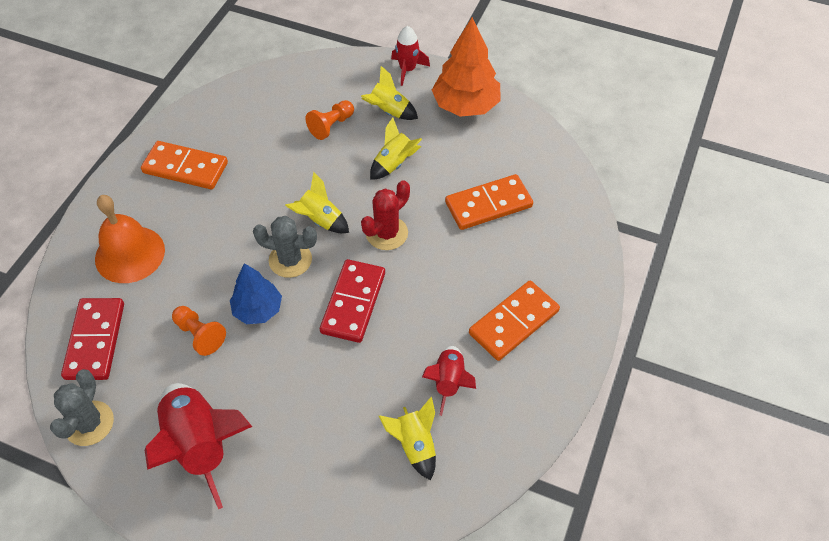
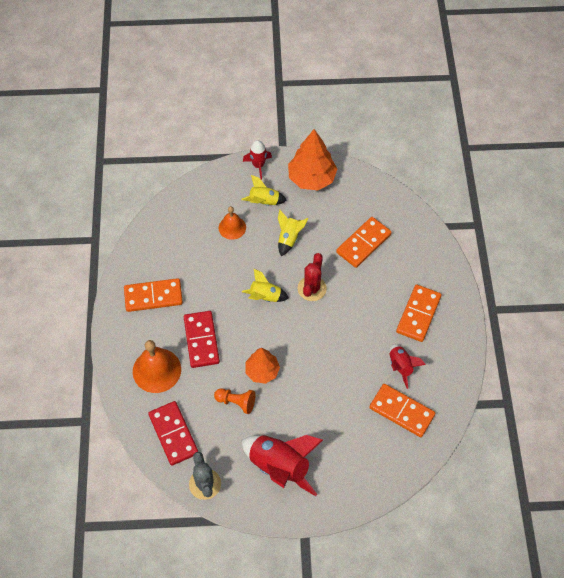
camera: 25 degrees left, 5 degrees up
(258, 310) = (262, 371): blue tree -> orange tree
(290, 260) = (262, 331): grey cactus -> none
(331, 126) = (232, 227): orange pawn -> orange bell
(353, 302) = (317, 342): red domino -> red domino (201, 340)
(414, 445) = (401, 411): yellow rocket -> orange domino

